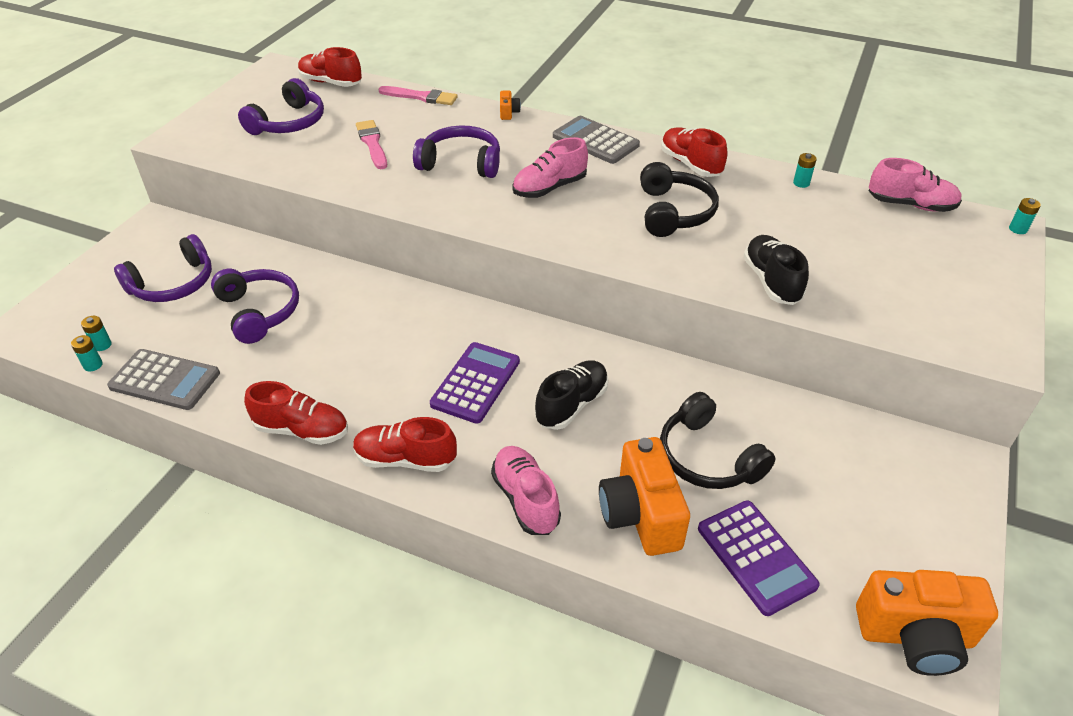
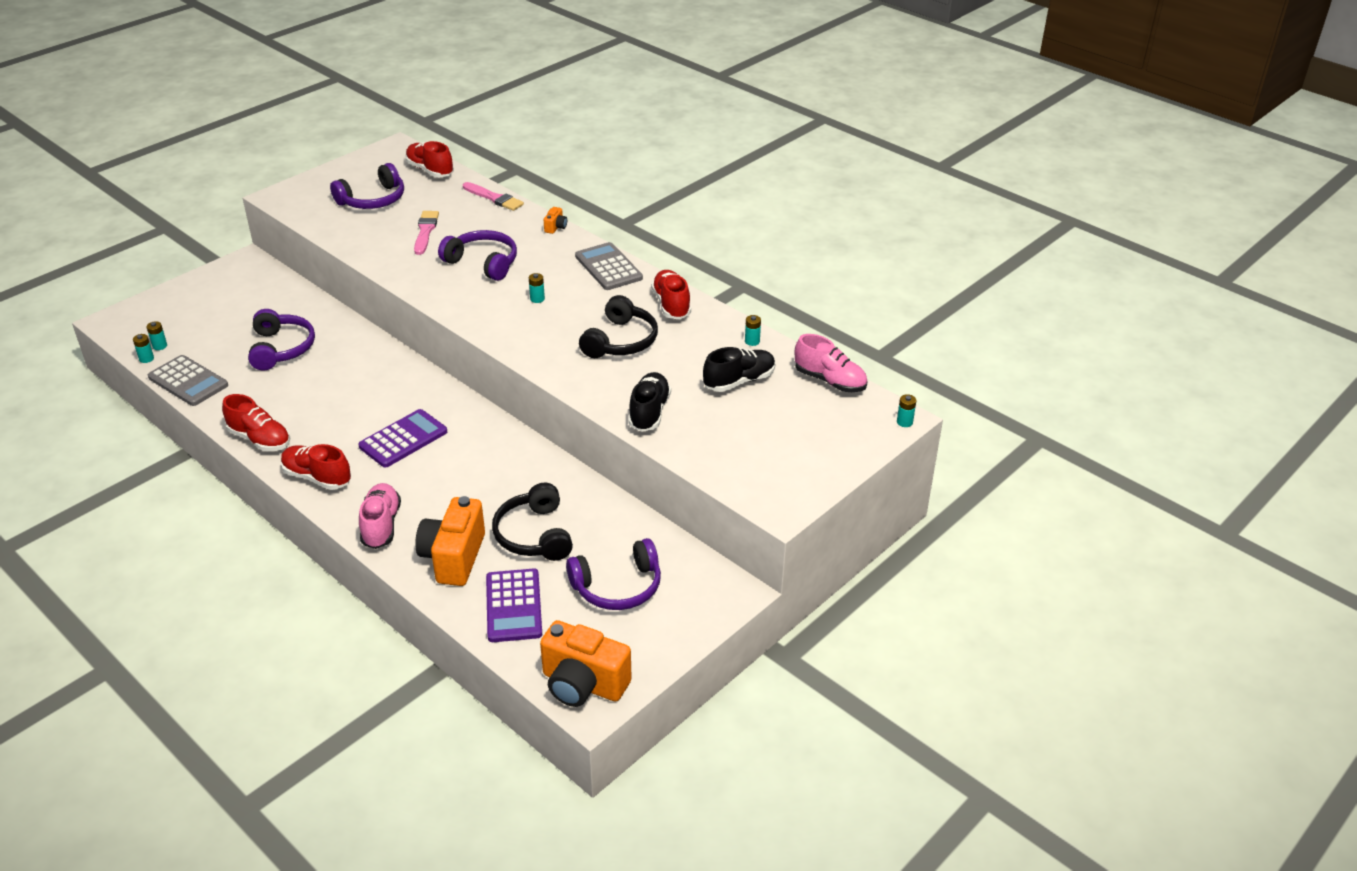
camera: 20 degrees right, 5 degrees down
(173, 284) = (233, 312): purple headphones -> purple headphones (618, 587)
(549, 188) = (537, 299): pink shoe -> turquoise battery
(572, 405) = (462, 473): black shoe -> black shoe (739, 381)

